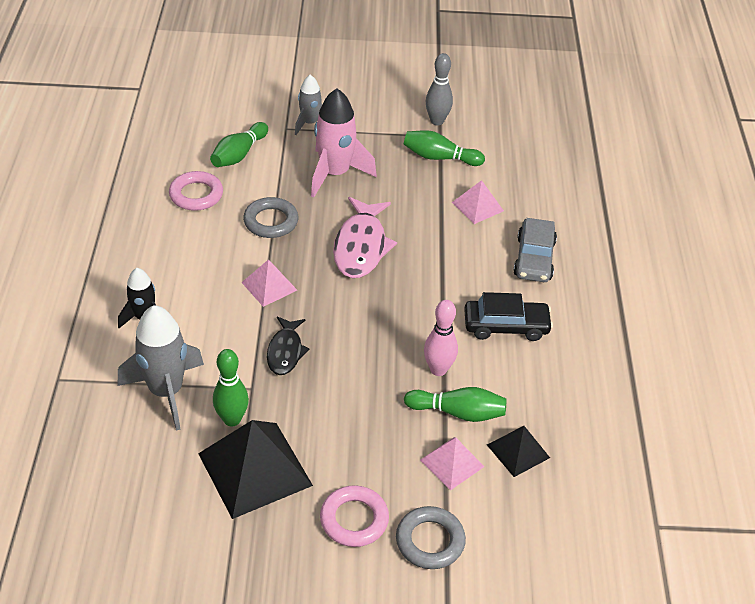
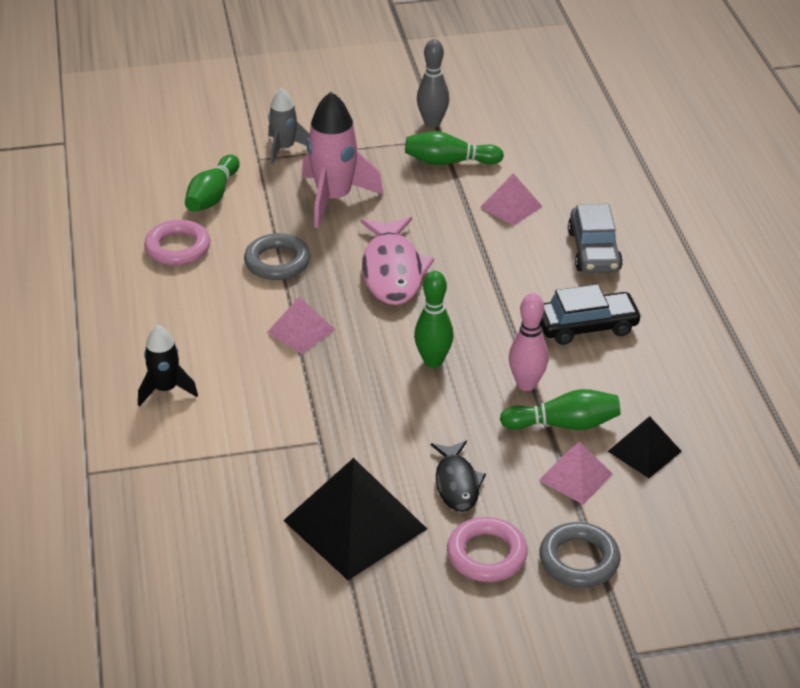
camera: 10 degrees left, 5 degrees down
(166, 392) = (221, 463): grey rocket -> none
(232, 419) = (309, 478): green bowling pin -> green bowling pin (433, 361)
(285, 352) = (345, 396): black fish -> black fish (457, 483)

